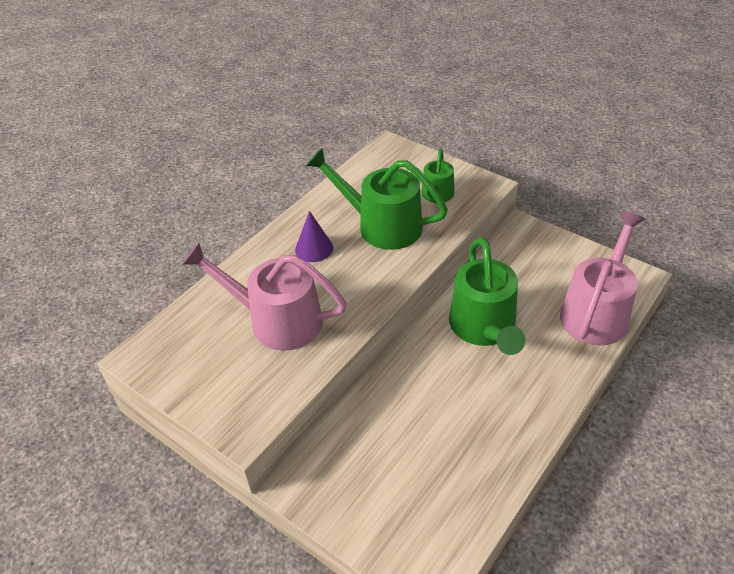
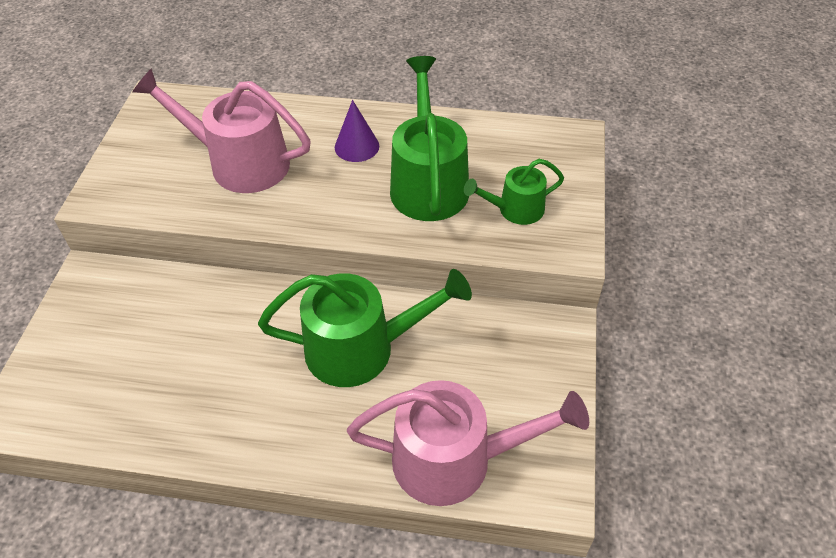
camera: 60 degrees right, 5 degrees up
(277, 320) = (240, 163): pink watering can -> pink watering can turned 60 degrees counterclockwise
(484, 328) = (361, 348): green watering can -> green watering can turned 150 degrees counterclockwise

